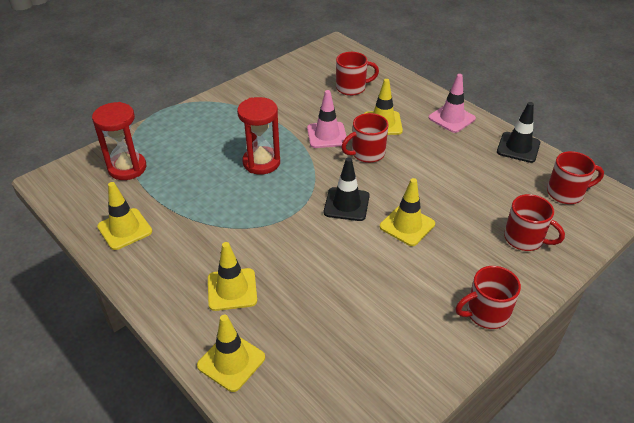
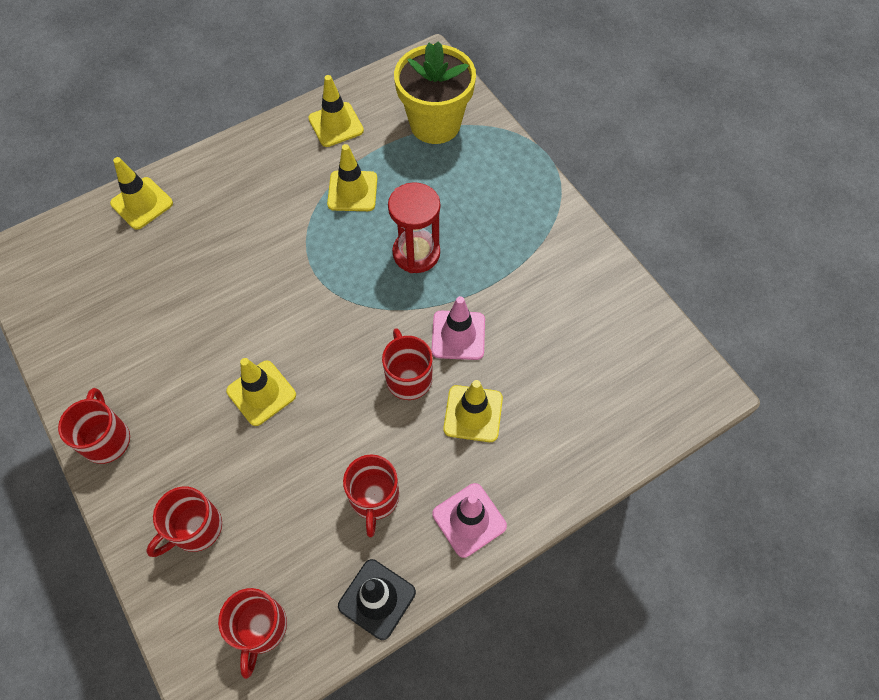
camera: 100 degrees right, 20 degrees up
(127, 168) = (435, 124): red hourglass -> yellow flower pot
(232, 289) = (224, 209): yellow traffic cone -> yellow traffic cone (352, 191)
(346, 204) = (316, 334): black traffic cone -> none
(352, 88) = (572, 390): red mug -> red mug (374, 498)

